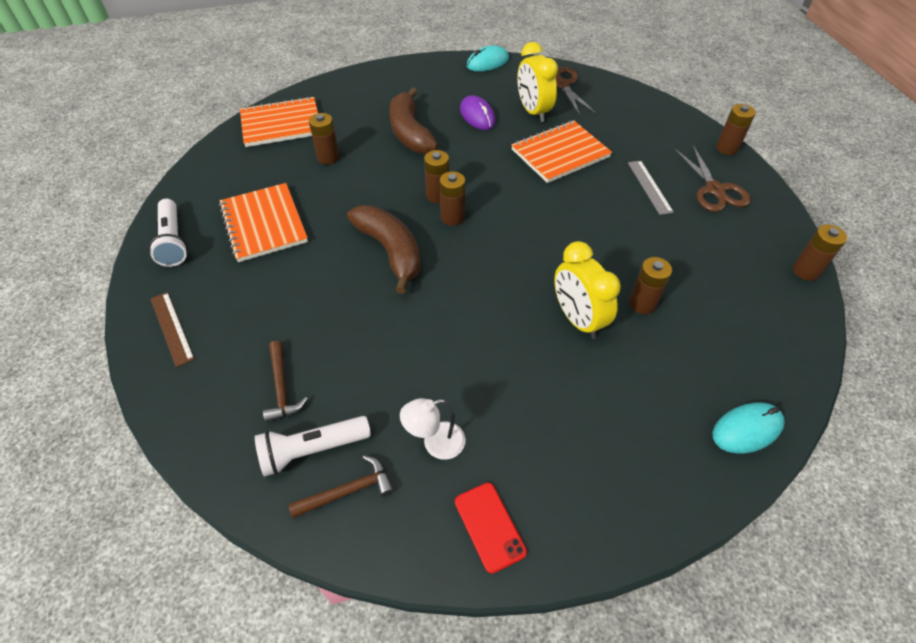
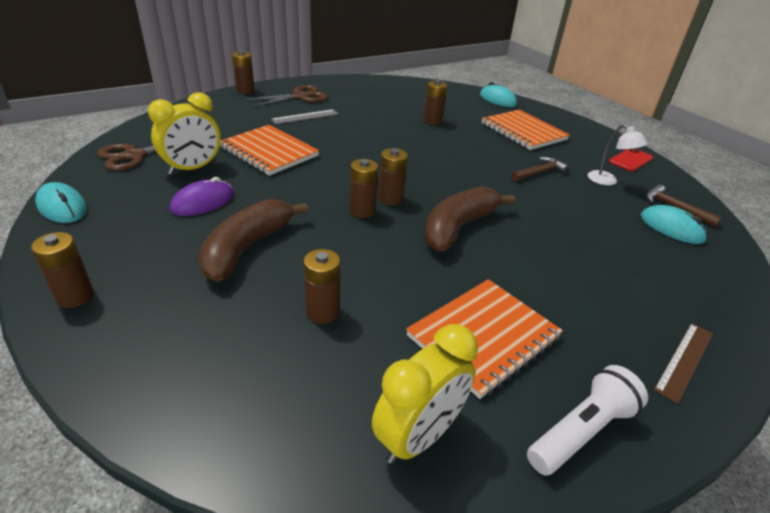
camera: 110 degrees left, 15 degrees down
(281, 124) = (241, 401): orange notebook -> orange notebook (523, 131)
(281, 388) = (650, 256): brown hammer -> brown hammer (539, 172)
(312, 450) = (671, 228): white flashlight -> turquoise mouse
(410, 132) = (246, 248): brown banana -> brown banana turned 150 degrees clockwise
(577, 319) = (464, 140): yellow clock -> yellow clock (418, 436)
(805, 271) = (370, 79): brown battery -> brown battery (75, 296)

